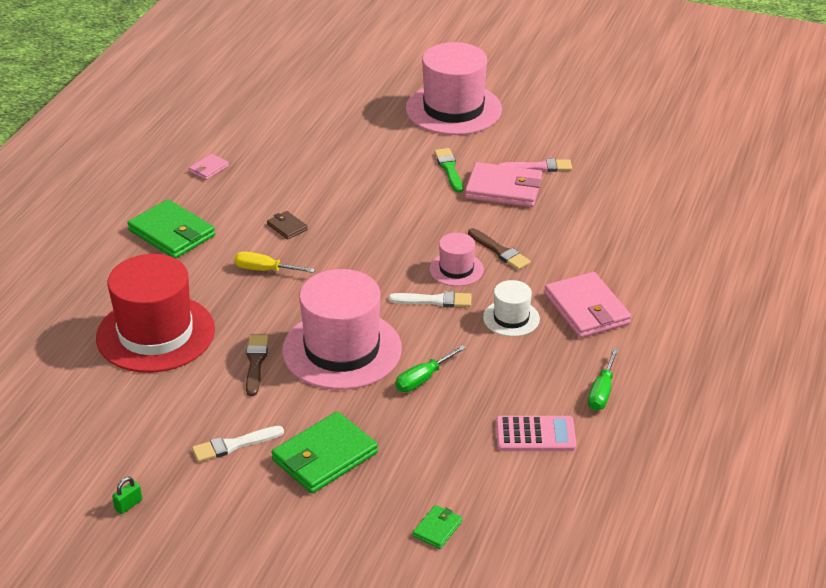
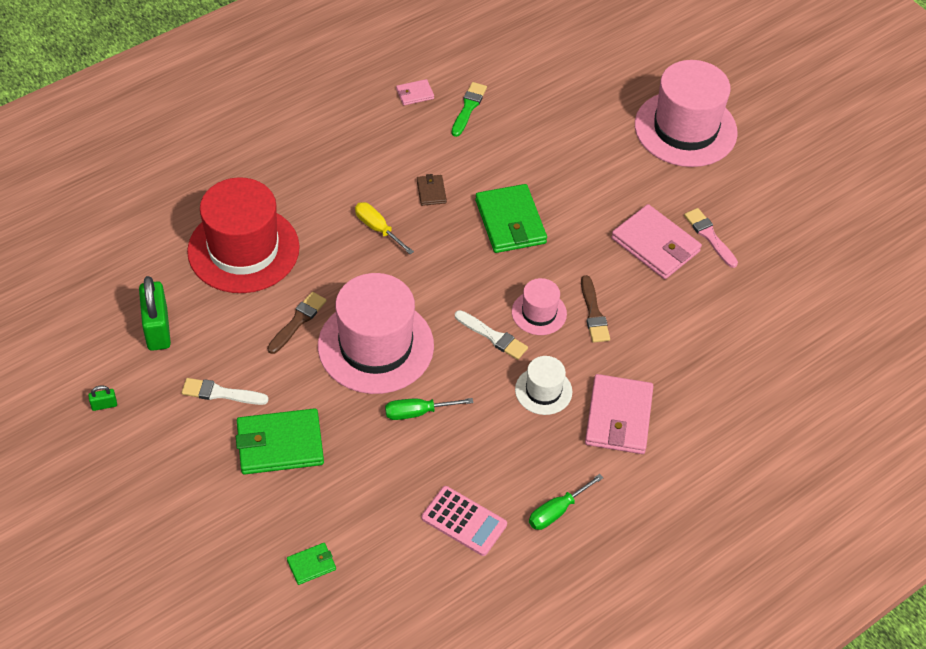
camera: 30 degrees right, 15 degrees up
(127, 425) = (157, 329): none -> green padlock
(172, 233) = (332, 150): green wallet -> green wallet (510, 222)
(449, 169) = (624, 197): green brush -> green brush (468, 107)
(539, 167) = (709, 236): pink brush -> pink brush turned 150 degrees counterclockwise

